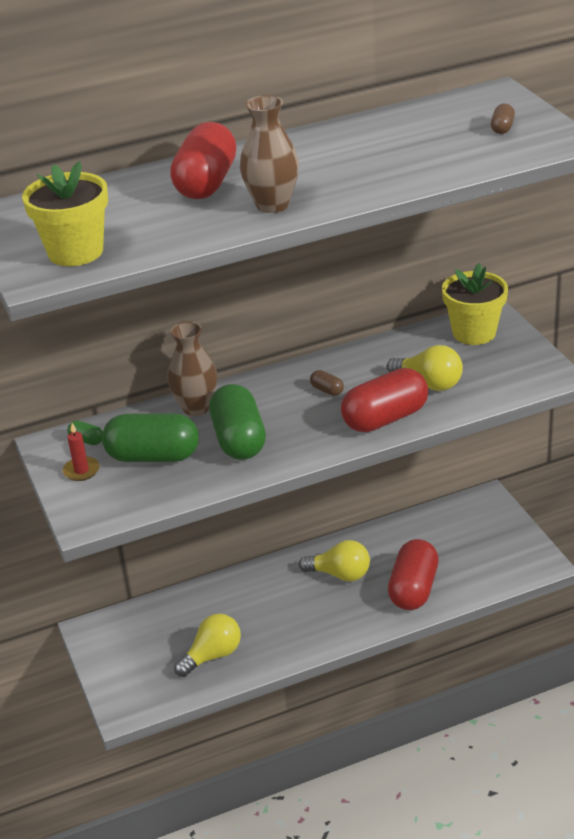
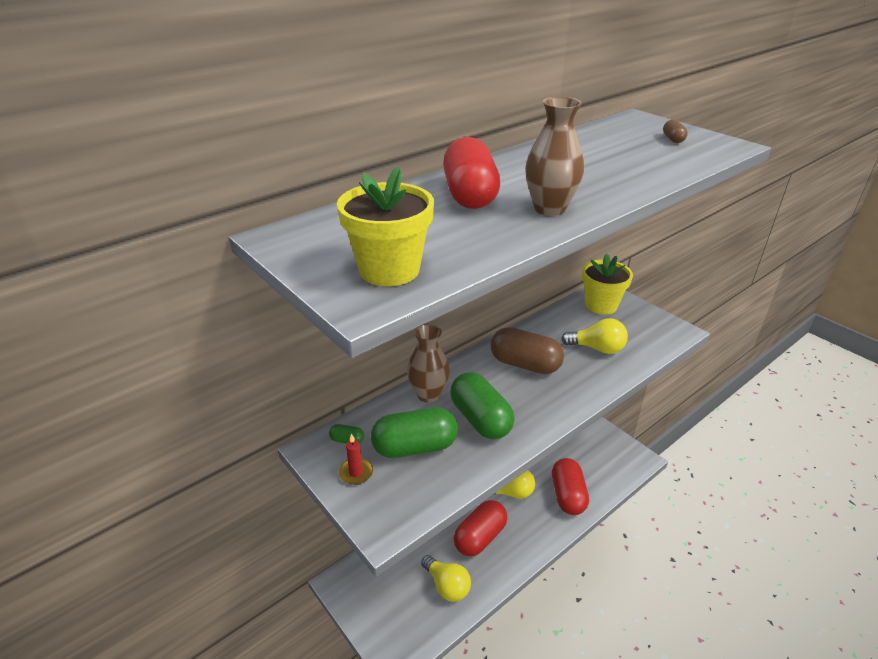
camera: 20 degrees left, 0 degrees up
(212, 655) = (447, 586): yellow light bulb -> yellow light bulb turned 105 degrees clockwise
(327, 390) = (525, 364): brown capsule -> brown capsule, size x2.38
(385, 419) = (584, 382): red capsule -> red capsule (480, 537)

